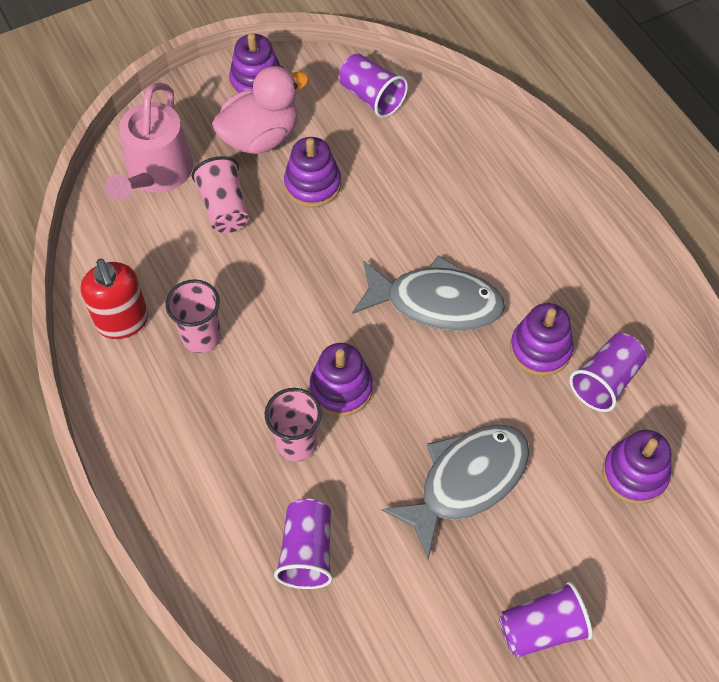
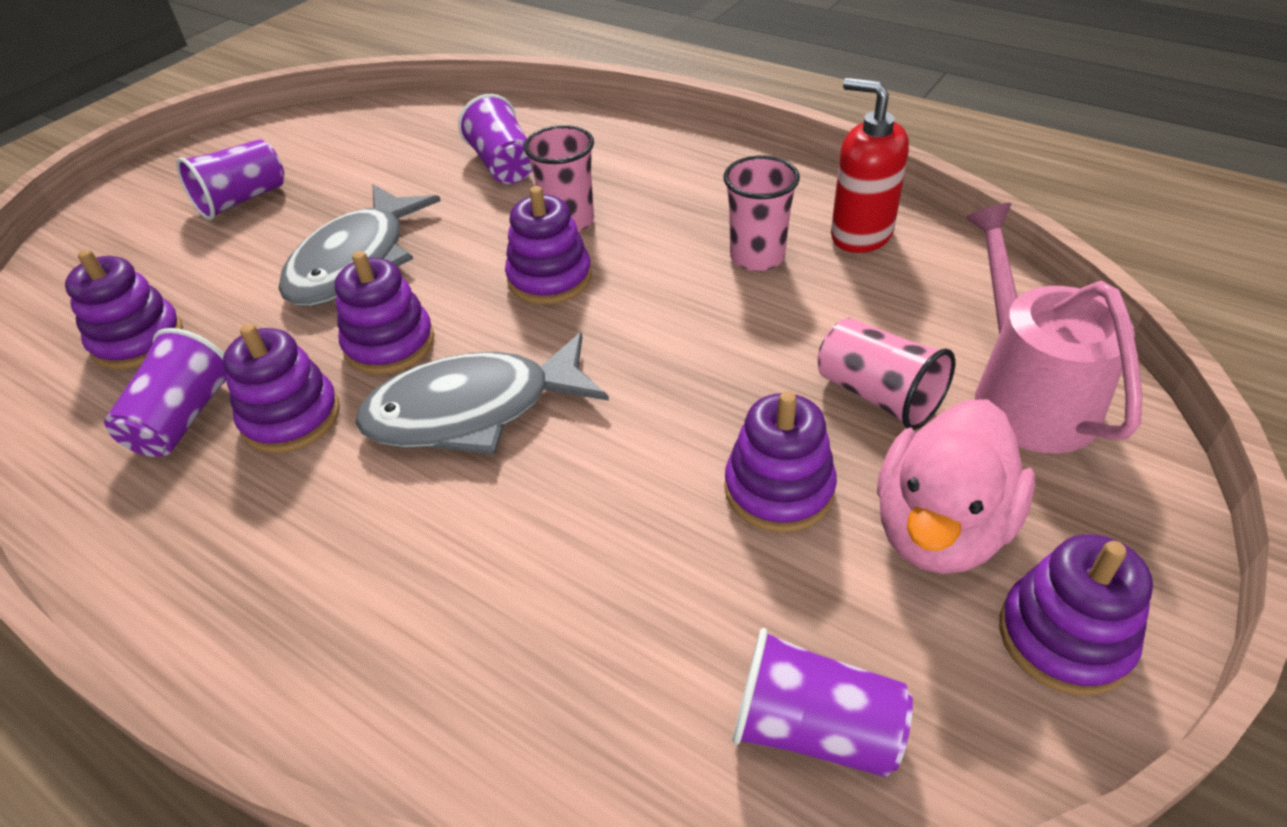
camera: 155 degrees right, 15 degrees down
(467, 381) = (389, 344): none -> purple stacking toy

